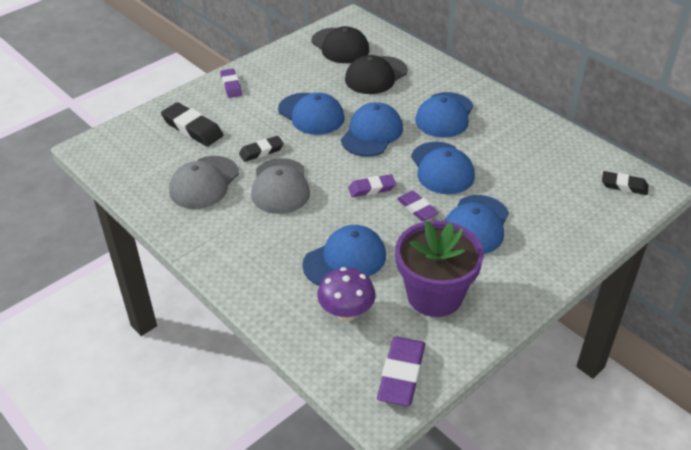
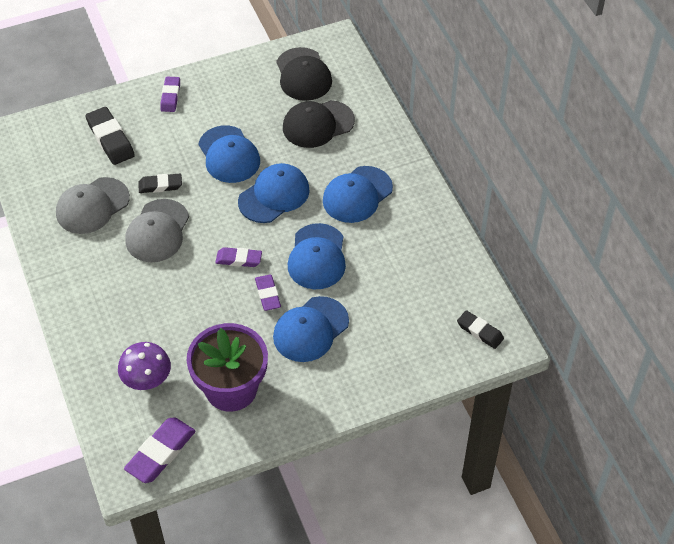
camera: 20 degrees right, 10 degrees up
(345, 260) = (174, 328): blue cap -> none

